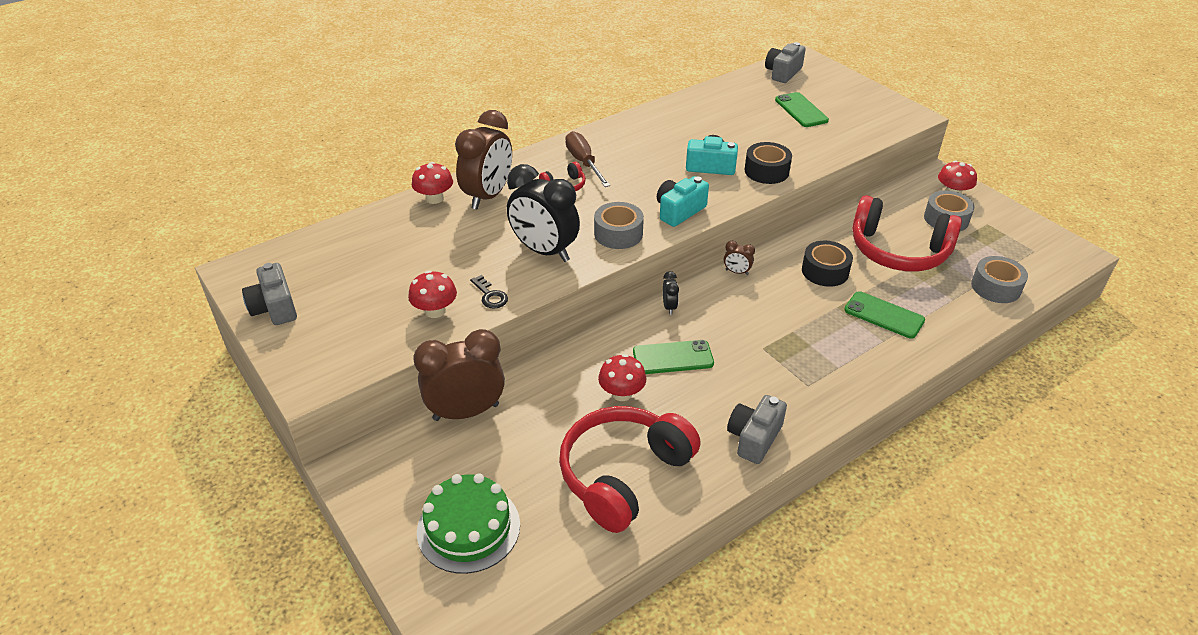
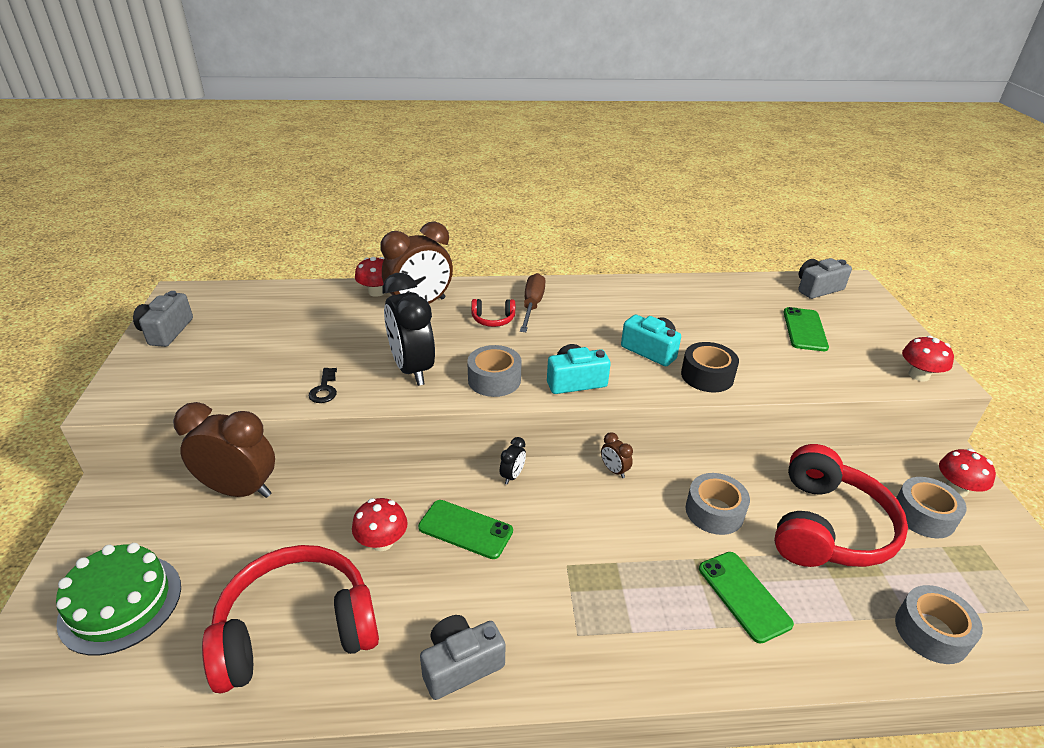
camera: 30 degrees right, 5 degrees down
(435, 311) = (268, 384): red mushroom -> red mushroom (918, 375)
(825, 271) = (714, 511): black tape -> grey tape
(898, 251) = (827, 527): red headphones -> red headphones turned 120 degrees counterclockwise

